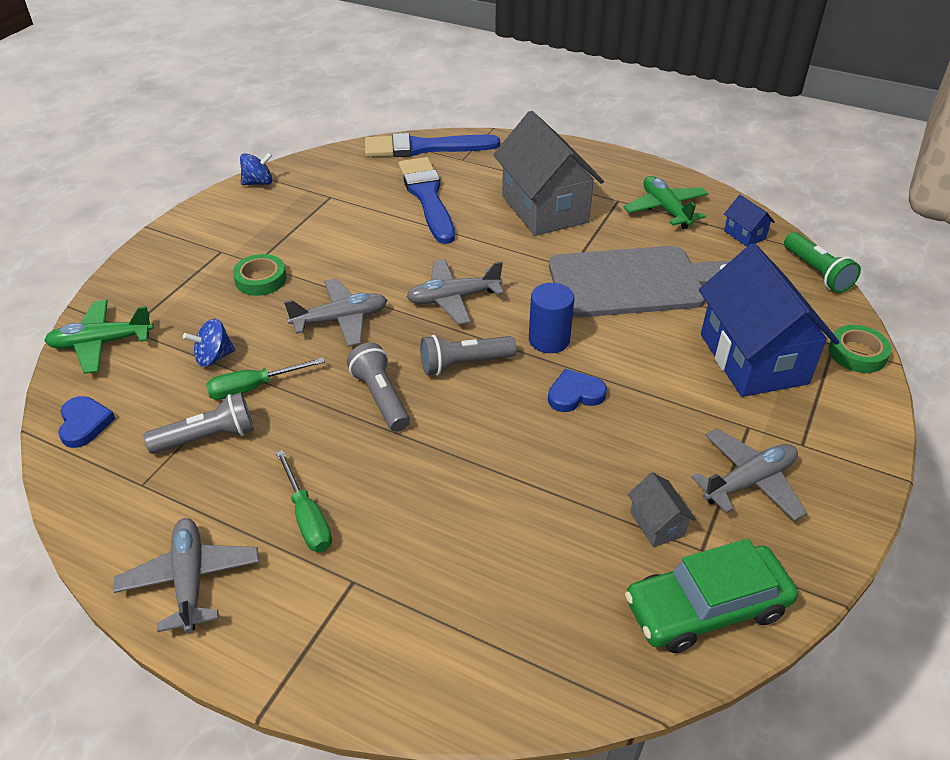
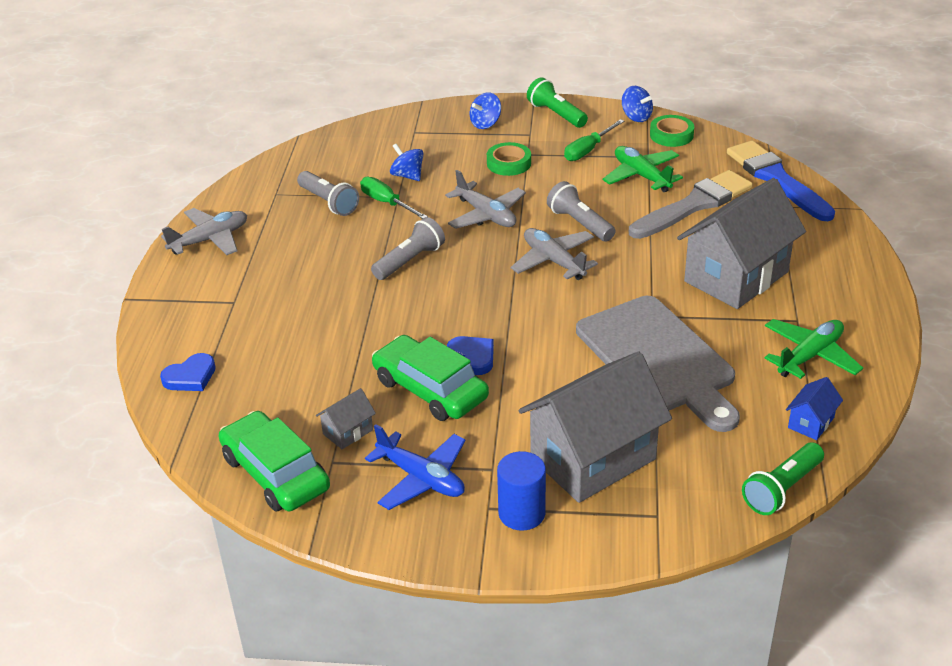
camera: 70 degrees right, 5 degrees down
(84, 424) = (316, 153): blue heart -> blue heart (190, 377)
(101, 343) = (393, 128): green plane -> green plane (641, 176)
(169, 274) = (485, 124): none -> blue spinning top
(202, 225) = (556, 114): none -> green flashlight
(307, 518) = (278, 266): green screwdriver -> green screwdriver (588, 150)
(427, 197) = (694, 205): blue brush -> grey brush
(464, 364) = (473, 289): grey flashlight -> grey flashlight (579, 223)
(549, 340) = (534, 326): blue cylinder -> blue cylinder (521, 513)
(612, 439) = (430, 389): none -> green car
(749, 482) = (421, 478): grey plane -> blue plane
(753, 359) = (592, 458): blue house -> grey house
(857, 353) = (653, 535): green tape -> green tape (671, 135)

